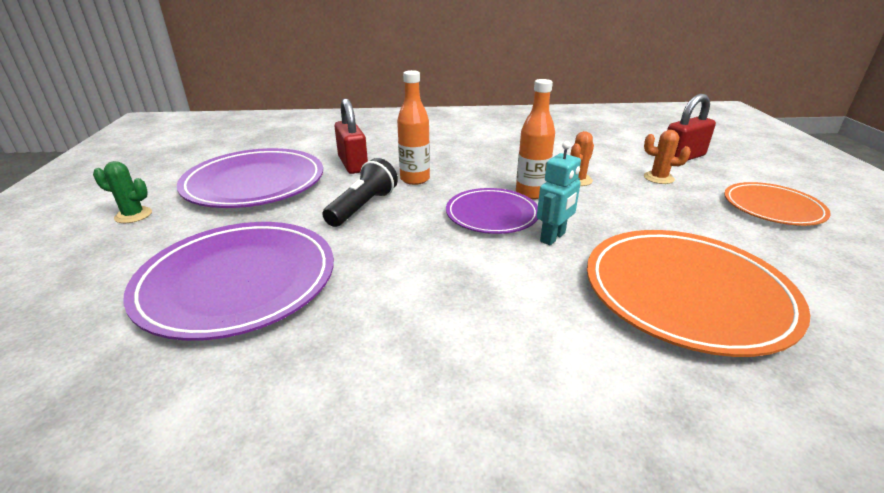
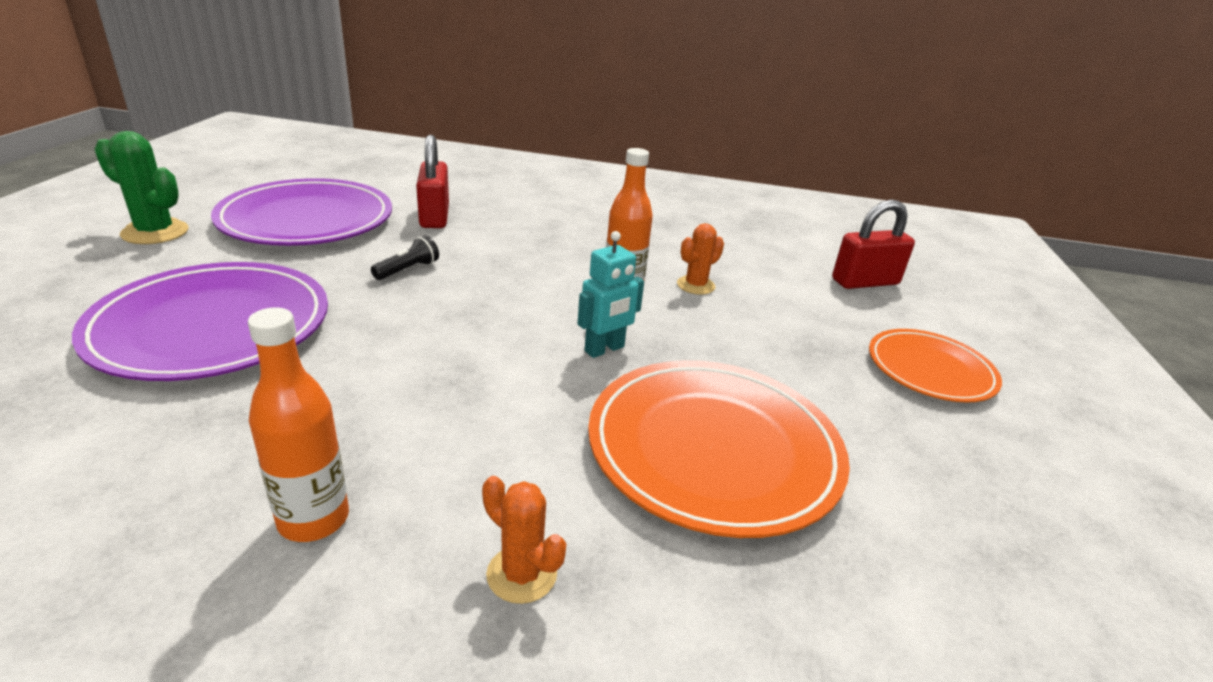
camera: 10 degrees right, 0 degrees up
(133, 215) = (155, 232): green cactus -> green cactus, size x1.52
(363, 207) = (408, 270): black flashlight -> black flashlight, size x0.61
(415, 179) = (493, 248): orange bottle -> orange bottle (313, 519)
(492, 215) = (552, 308): purple plate -> none
(658, 178) = (807, 302): orange cactus -> orange cactus (521, 574)

